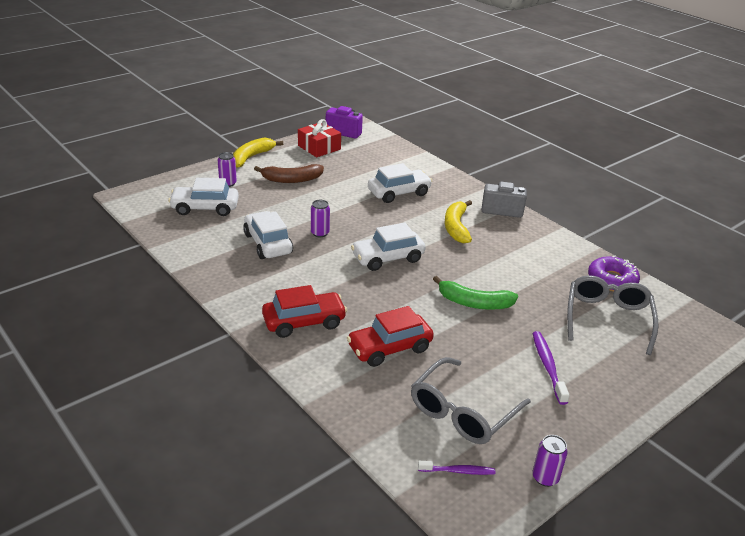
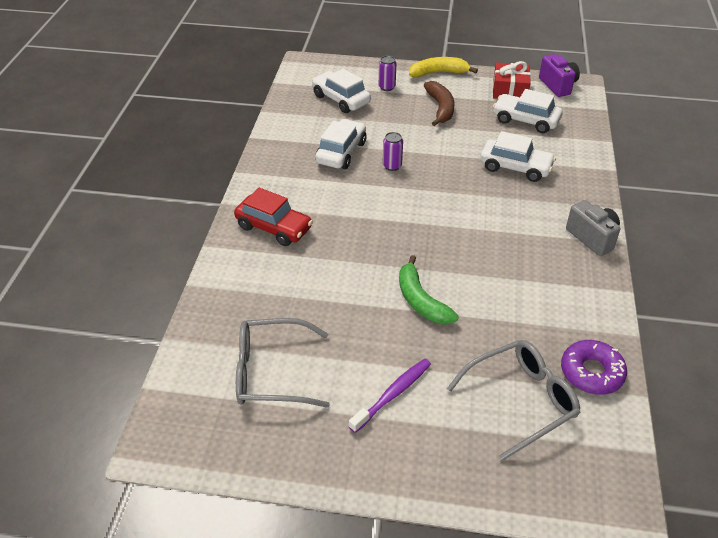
camera: 50 degrees right, 10 degrees up
(291, 179) = (440, 108): brown banana -> brown banana turned 135 degrees counterclockwise
(387, 258) = (412, 218): white car -> white car (525, 120)
(389, 348) = (299, 288): red car -> none
(456, 227) = (517, 227): yellow banana -> none
(458, 471) = (201, 407): purple toothbrush -> none
(545, 477) = (247, 466): purple can -> none

